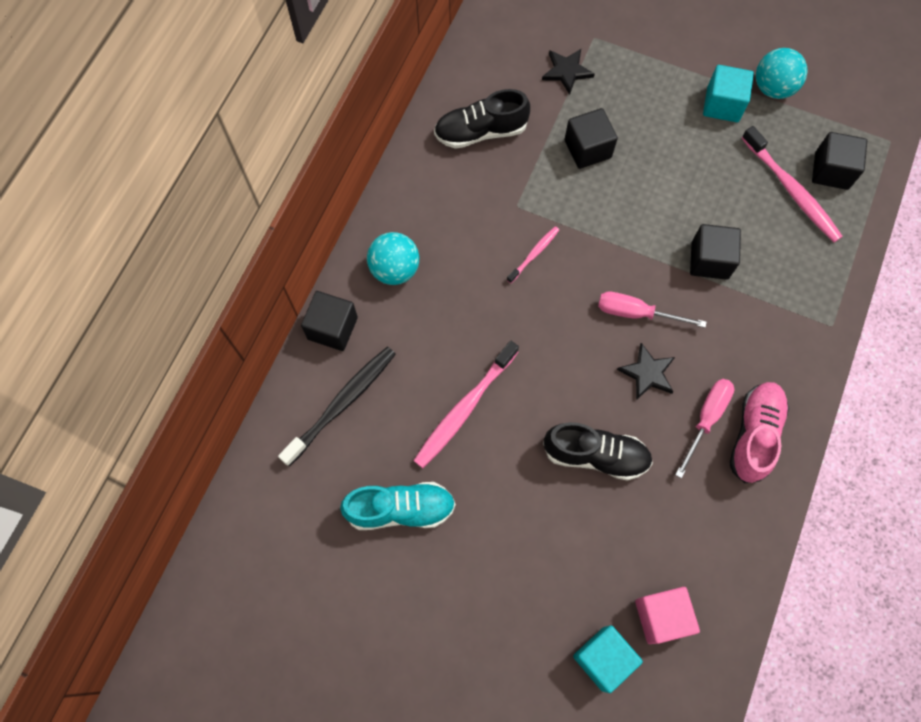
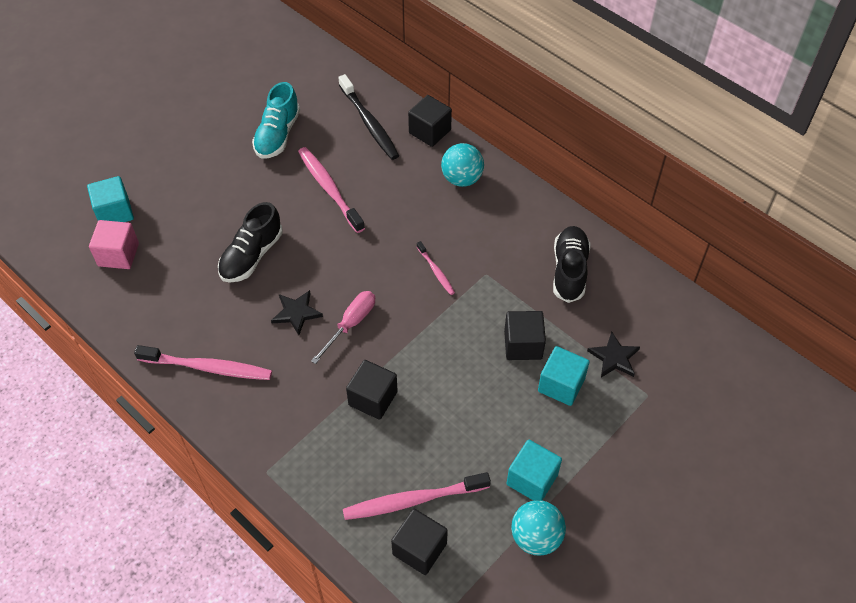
camera: 110 degrees right, 15 degrees down
(616, 106) = (561, 385): none -> turquoise cube
(706, 419) = (238, 339): pink screwdriver -> none
(754, 435) = (207, 367): pink shoe -> pink toothbrush

